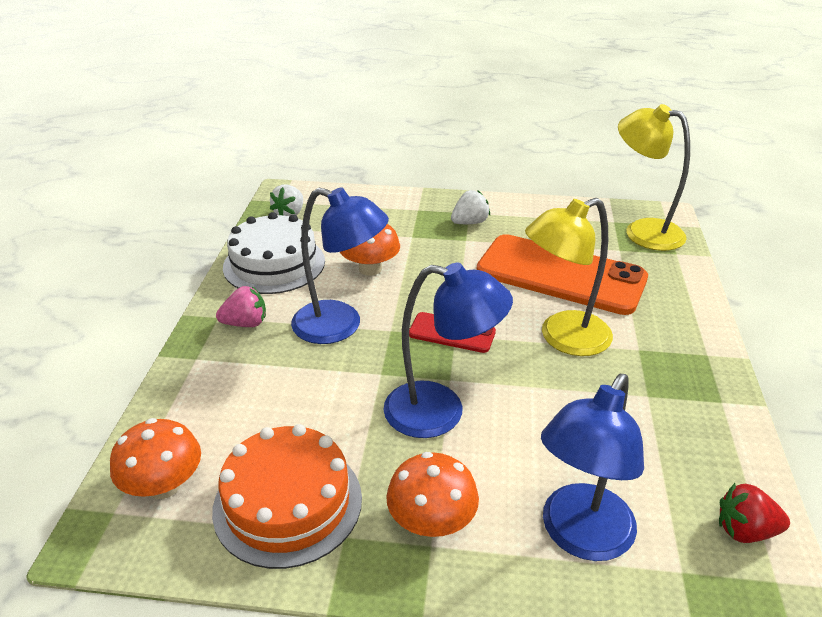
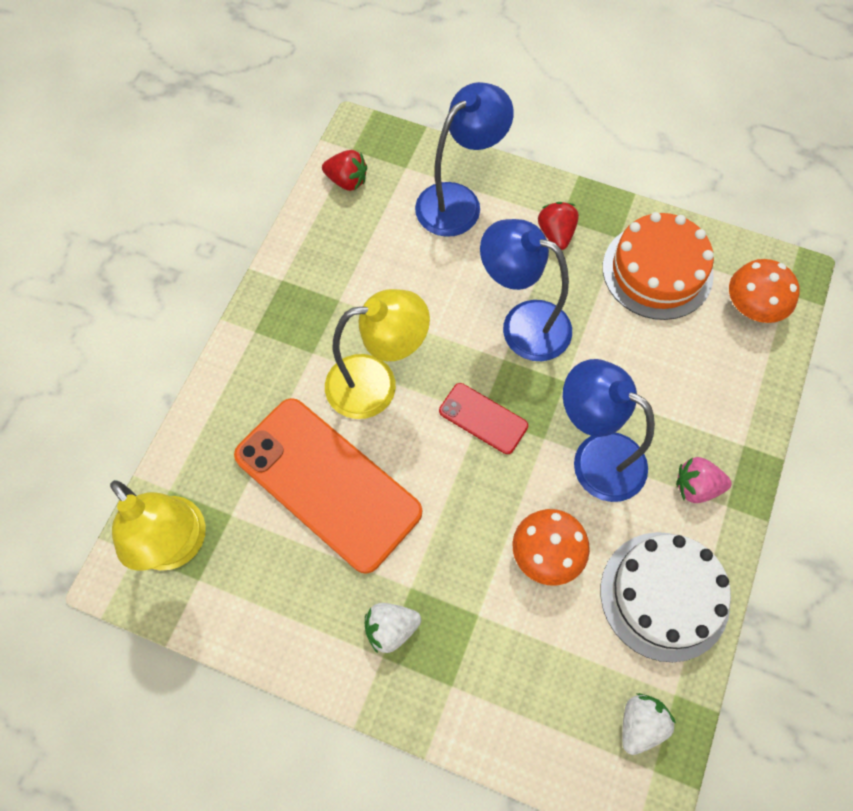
camera: 165 degrees left, 30 degrees up
(431, 522) = (556, 234): orange mushroom -> red strawberry

